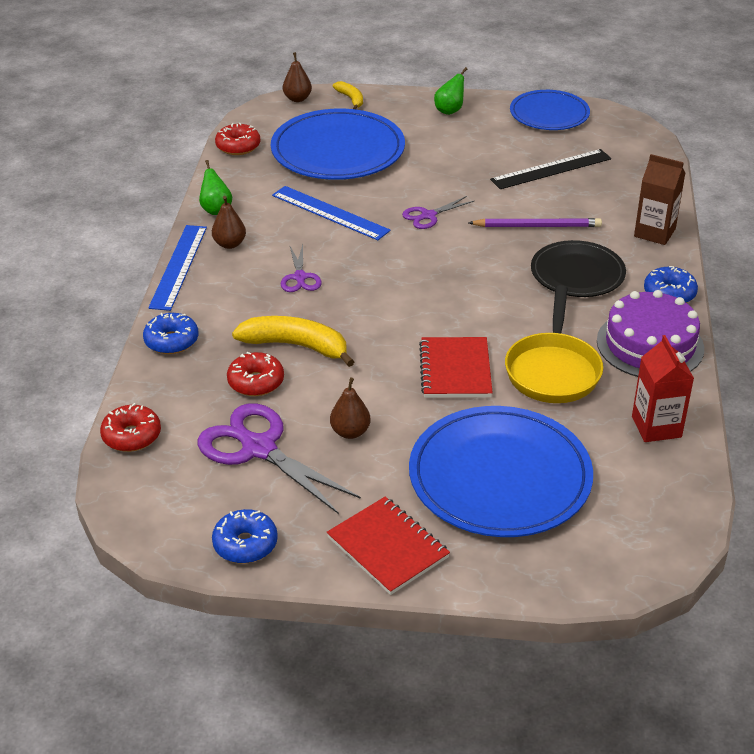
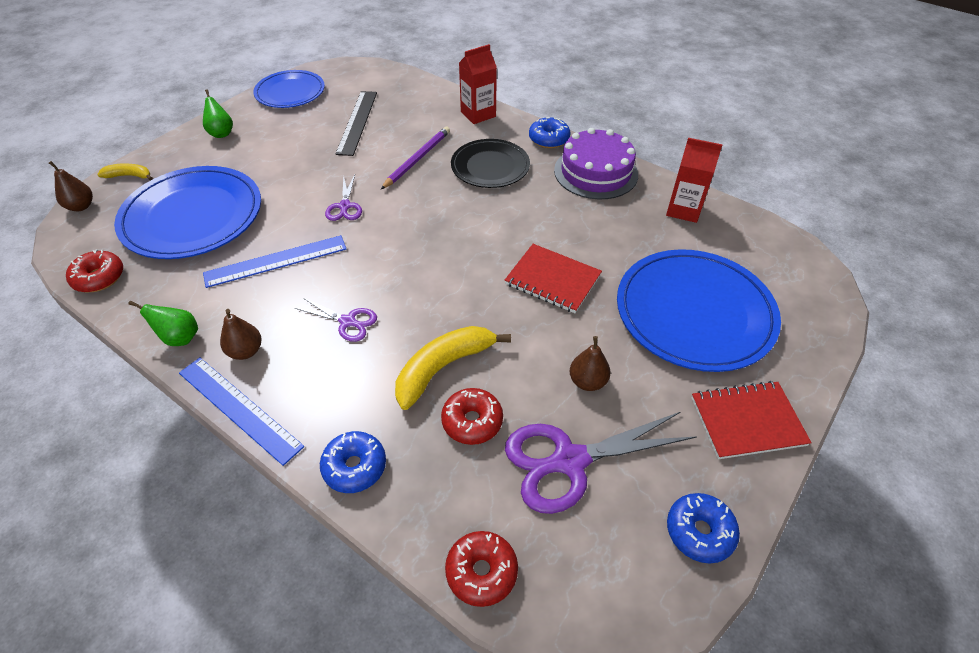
camera: 60 degrees left, 10 degrees up
(553, 370) = (590, 229): yellow pan -> none
(654, 232) = (478, 114): brown carton -> red carton

